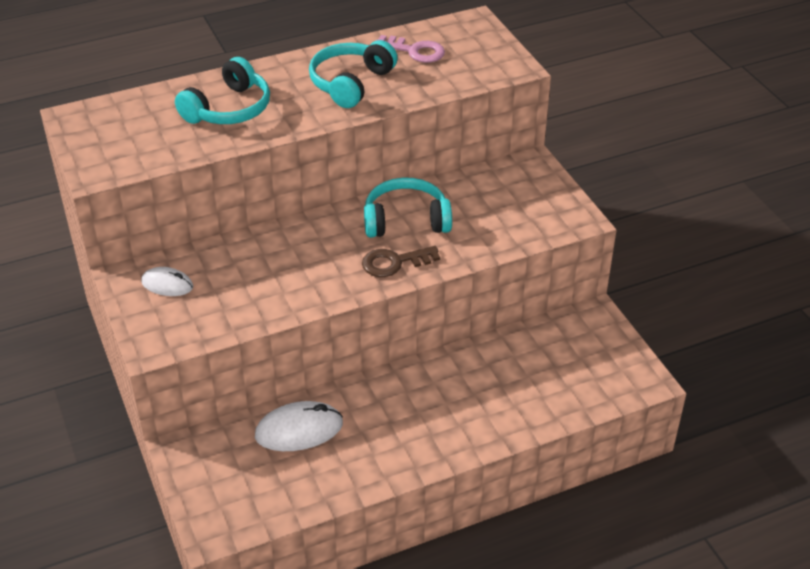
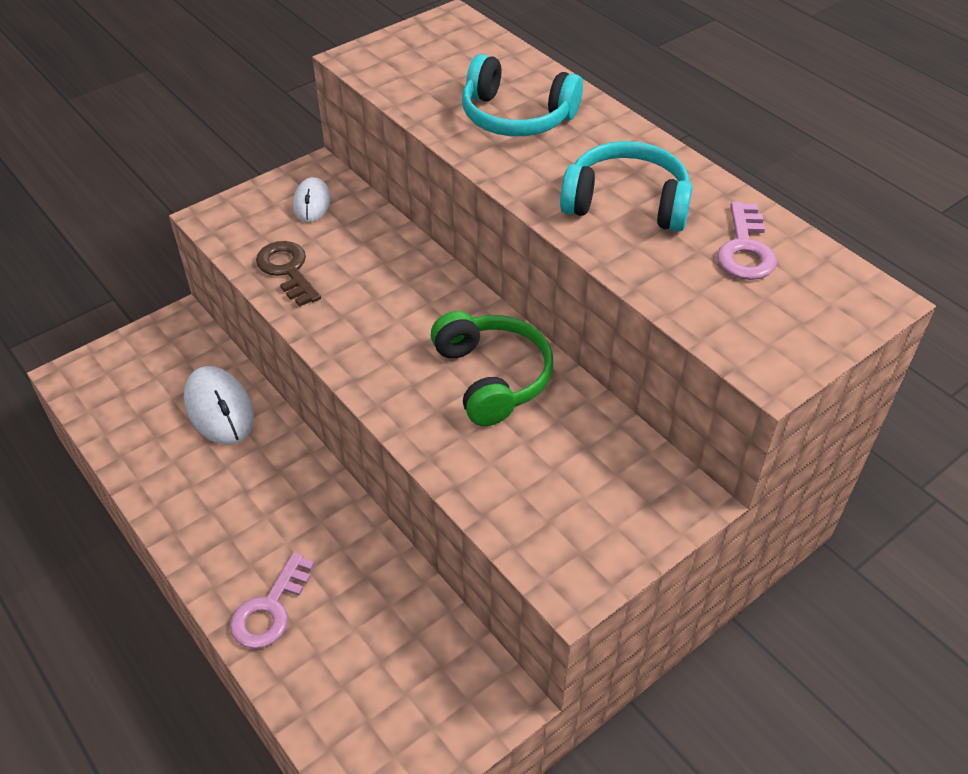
camera: 75 degrees right, 5 degrees up
(394, 262) = (402, 383): brown key -> brown key (287, 270)
(406, 220) = (492, 377): turquoise headphones -> green headphones
(501, 417) = (270, 609): none -> pink key

